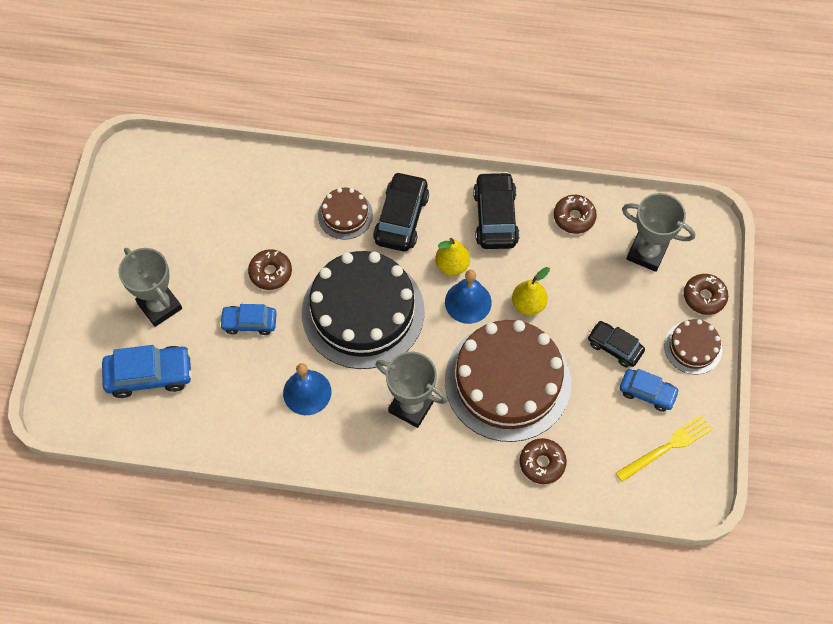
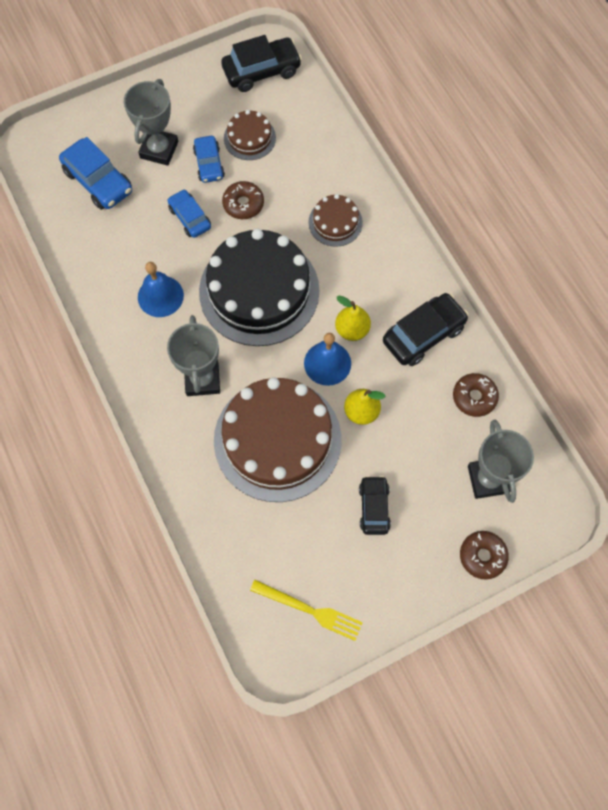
camera: 55 degrees right, 5 degrees up
(401, 218) = (365, 264): black car -> black car (261, 71)
(542, 463) = (222, 513): brown donut -> none
(647, 393) = (350, 562): blue car -> blue car (209, 164)
(693, 347) = (424, 576): brown cake -> brown cake (249, 138)

